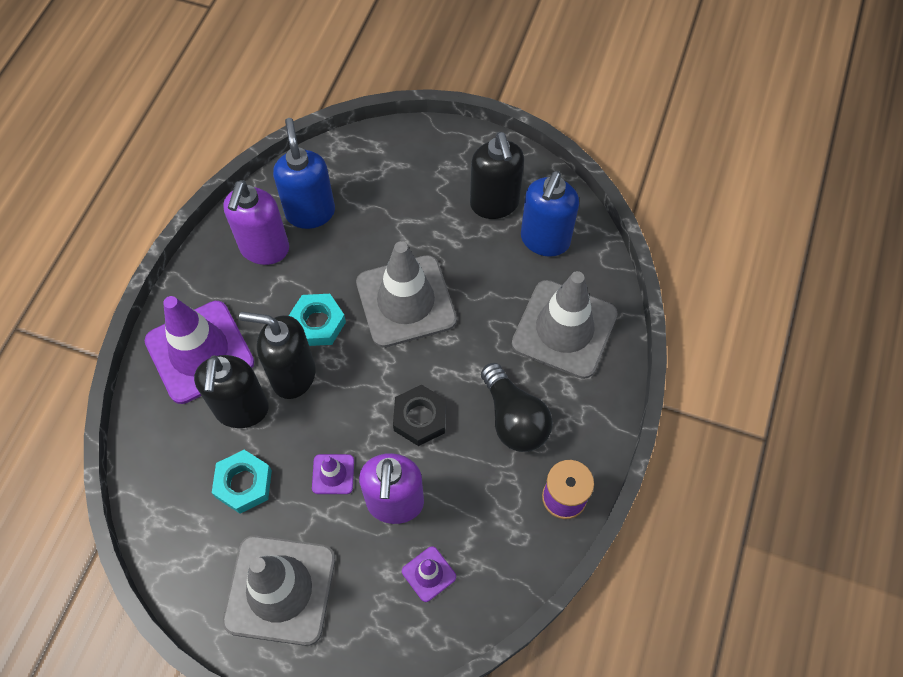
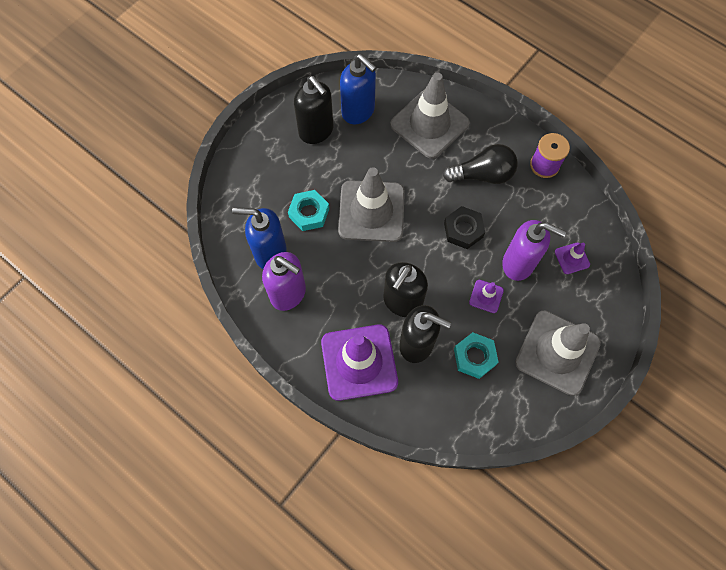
camera: 70 degrees left, 5 degrees up
(318, 323) = (366, 274): turquoise nut -> turquoise nut (309, 213)
(494, 204) = (316, 131): black soap dispenser -> black soap dispenser turned 45 degrees clockwise

